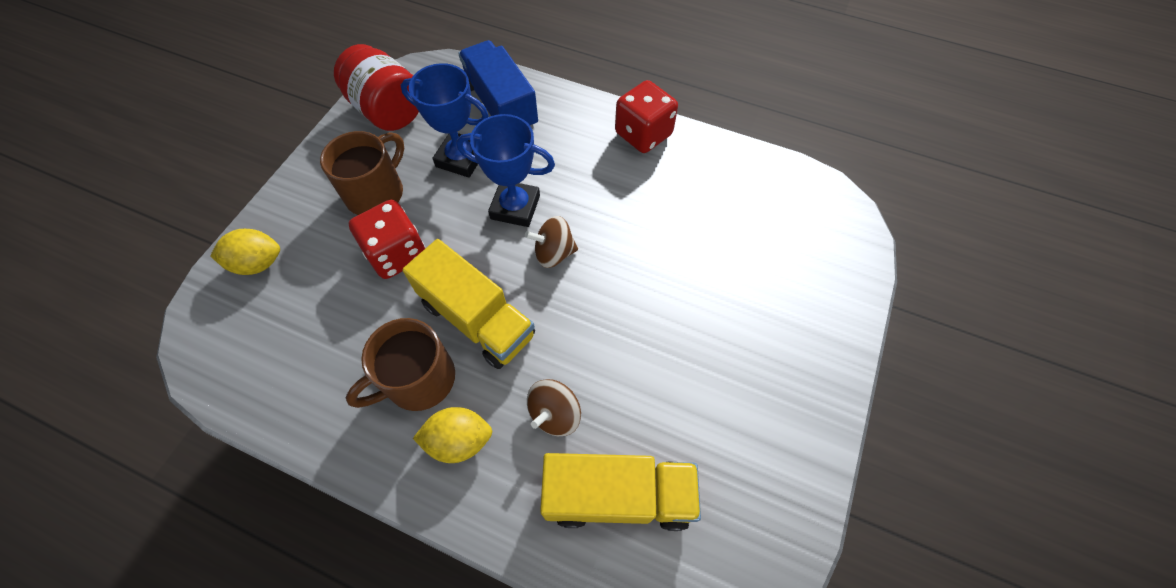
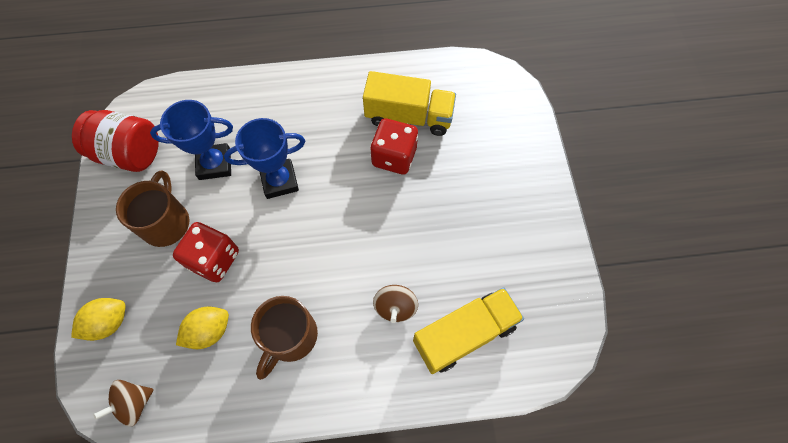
camera: 30 degrees left, 5 degrees up
(459, 440) = (344, 359): yellow lemon -> yellow lemon (209, 331)
(477, 319) = (304, 274): yellow truck -> yellow truck (409, 116)
(501, 105) = (218, 108): blue truck -> none
(554, 253) = (328, 200): brown spinning top -> brown spinning top (134, 403)
(643, 134) = (338, 82): red dice -> red dice (394, 157)

